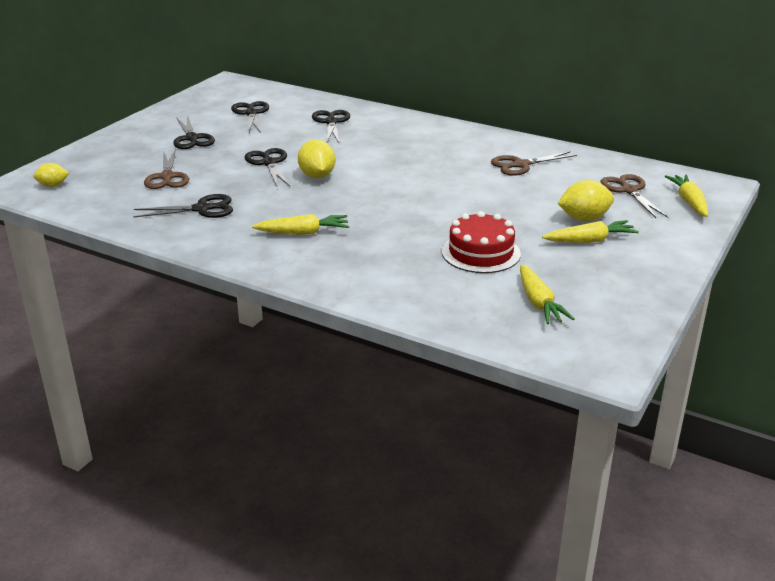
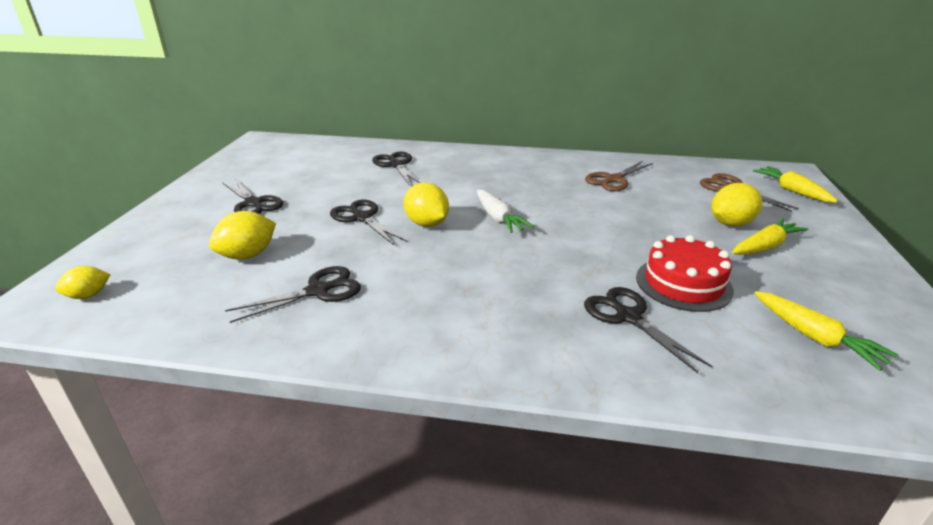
camera: 20 degrees left, 0 degrees up
(167, 177) = (248, 255): brown scissors -> yellow lemon
(251, 113) = (305, 167): black scissors -> black scissors (628, 317)
(303, 233) = (468, 299): yellow carrot -> none
(380, 181) = (498, 218): none -> white carrot

